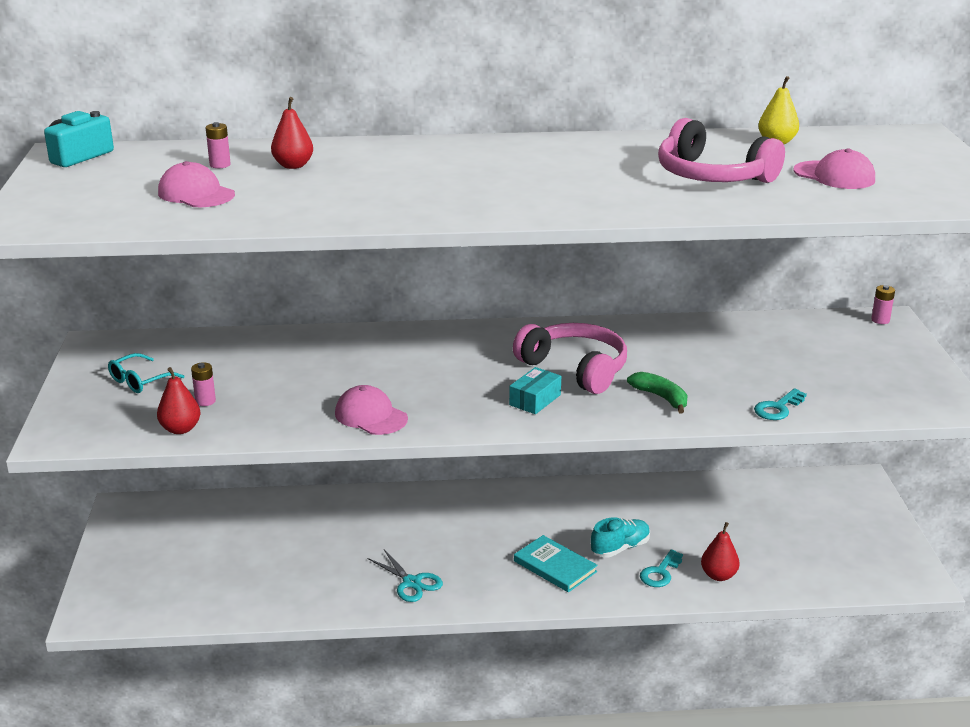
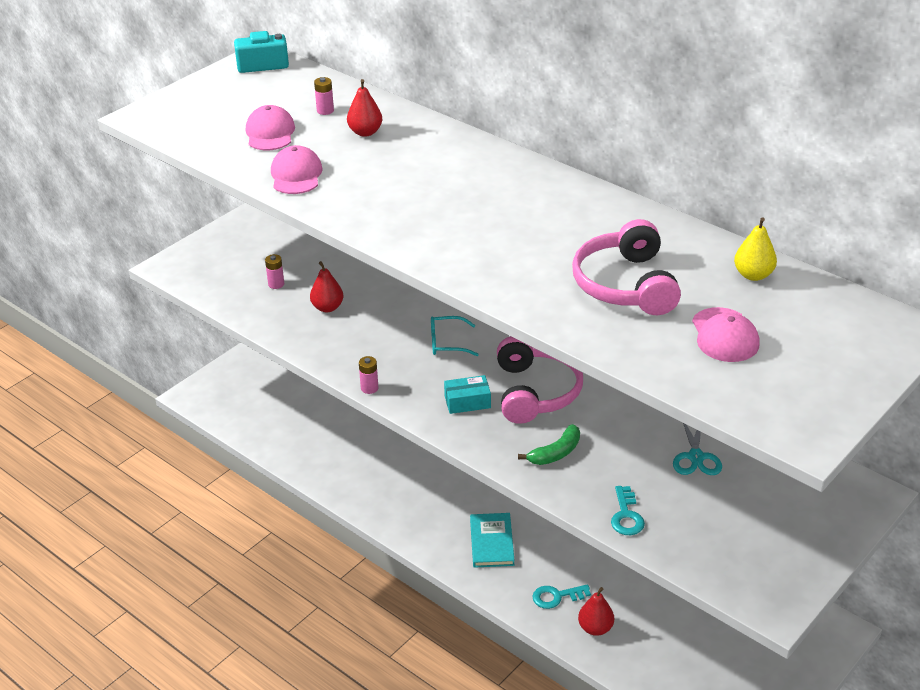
camera: 45 degrees right, 10 degrees up
(140, 381) = (263, 247): turquoise glasses -> turquoise glasses (447, 343)
(180, 429) = (236, 298): red pear -> red pear (327, 307)
(371, 416) = (349, 352): pink cap -> pink cap (296, 175)
(411, 583) = (387, 492): turquoise scissors -> turquoise scissors (696, 457)
(620, 548) = (556, 559): turquoise shoe -> none
(661, 397) = (556, 453): green banana -> green banana turned 45 degrees clockwise
(778, 408) = (626, 516): turquoise key -> turquoise key turned 90 degrees counterclockwise
(880, 320) = (861, 491): pink battery -> pink battery (369, 388)

